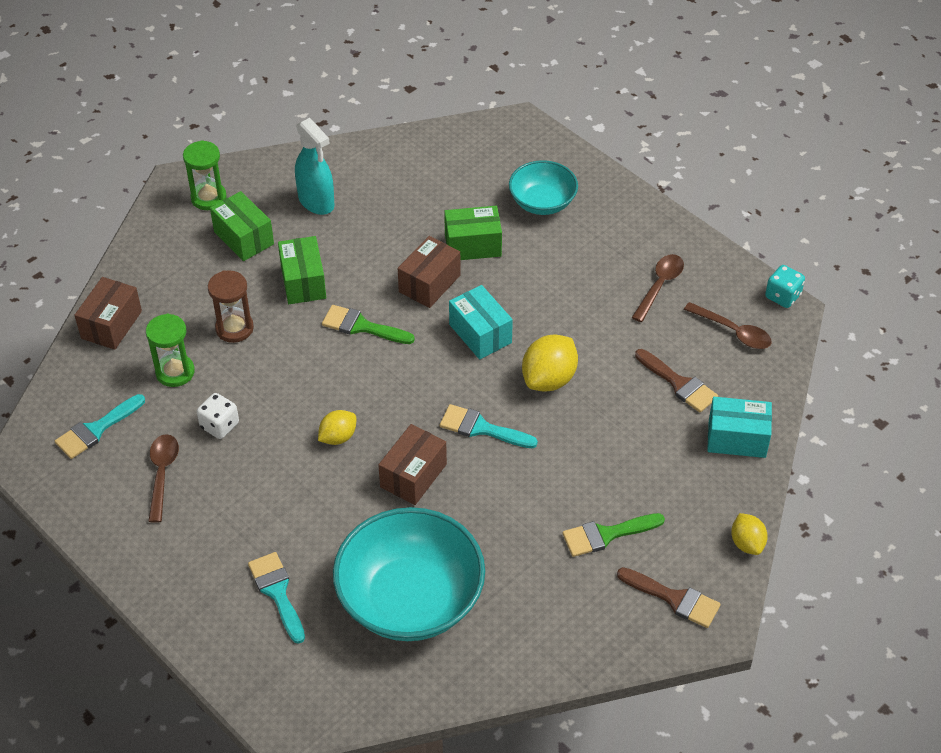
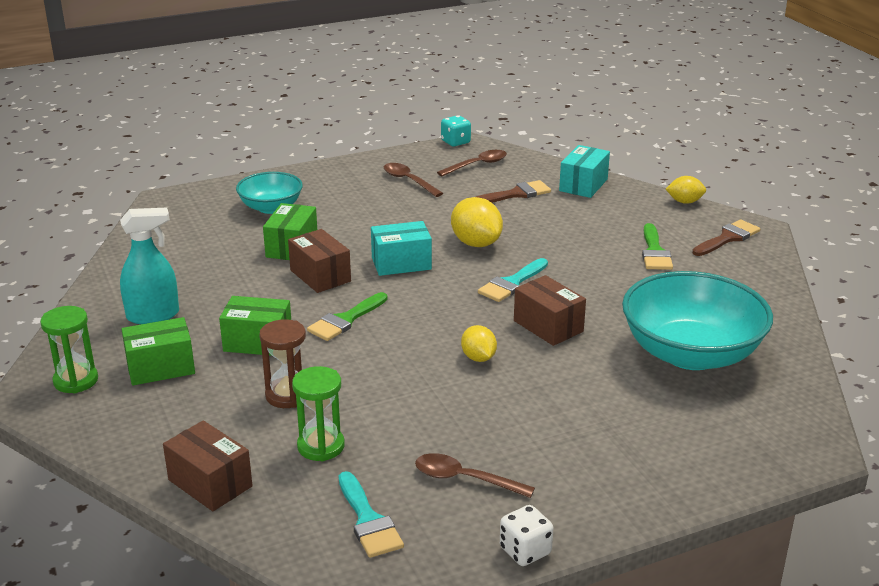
camera: 70 degrees left, 20 degrees down
(219, 425) = (419, 428): white dice -> white dice (525, 551)
(277, 592) = (658, 427): turquoise brush -> none

